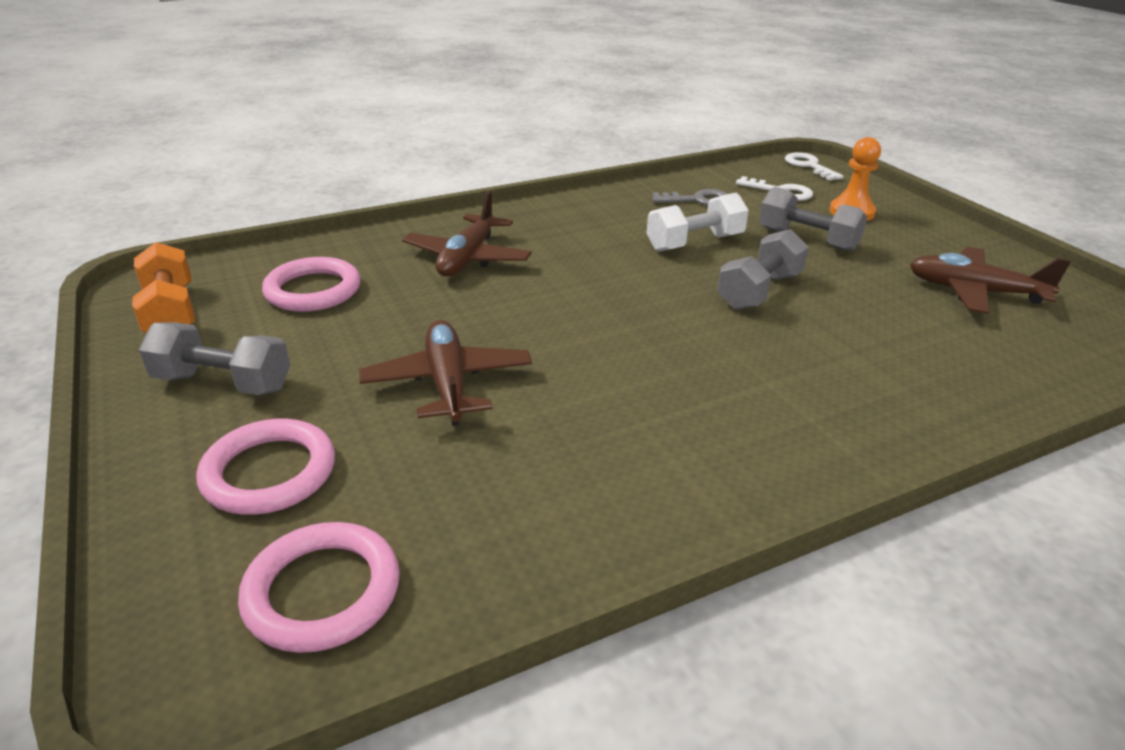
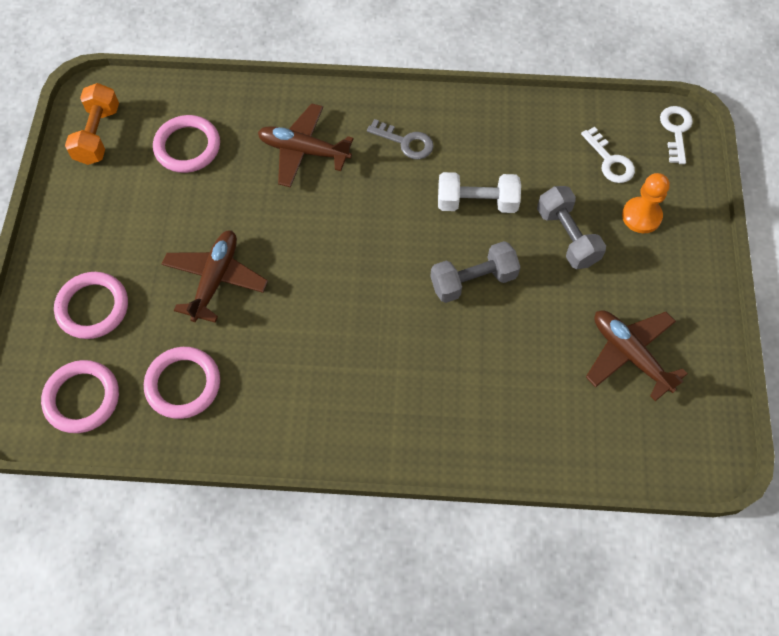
camera: 30 degrees right, 30 degrees up
(223, 383) = (100, 221): grey dumbbell -> none
(468, 258) = (304, 151): brown plane -> brown plane turned 60 degrees clockwise
(492, 504) = (183, 384): none -> pink ring
(697, 200) = (529, 144): grey key -> grey key (405, 142)

